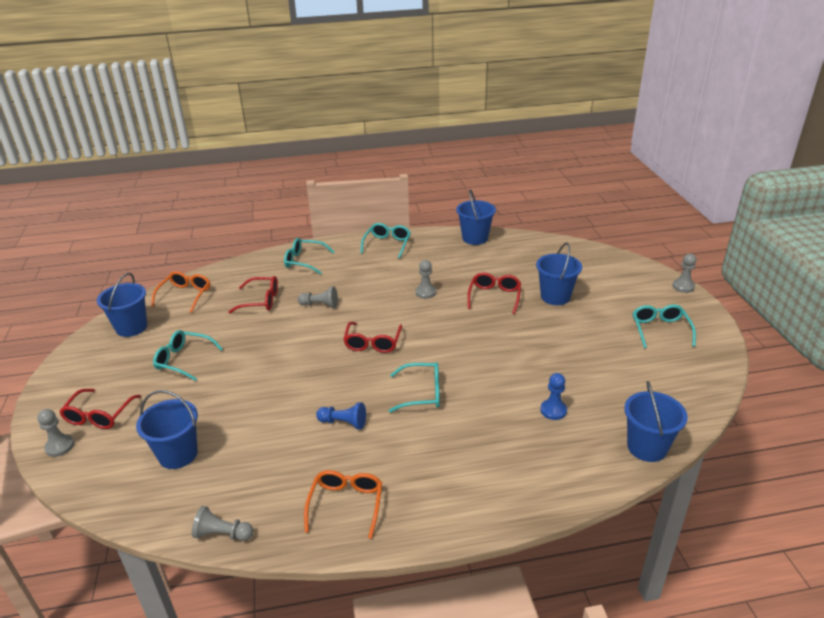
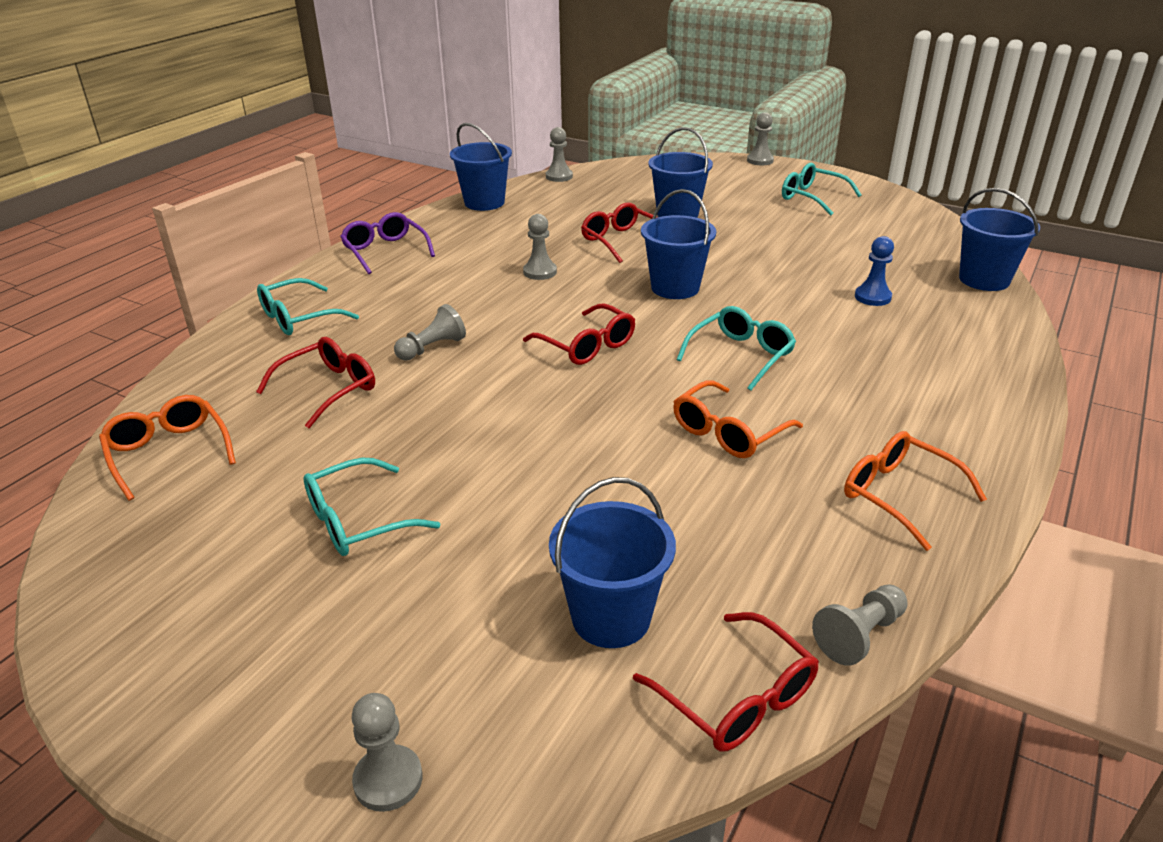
camera: 50 degrees left, 0 degrees up
(99, 416) = (366, 685): red glasses -> red glasses (737, 698)
(131, 327) = (150, 548): blue bucket -> blue bucket (675, 288)
(344, 423) = (728, 432): blue pawn -> orange glasses
(387, 244) = (385, 251): turquoise glasses -> purple glasses
(540, 240) = (559, 176): none -> grey pawn

